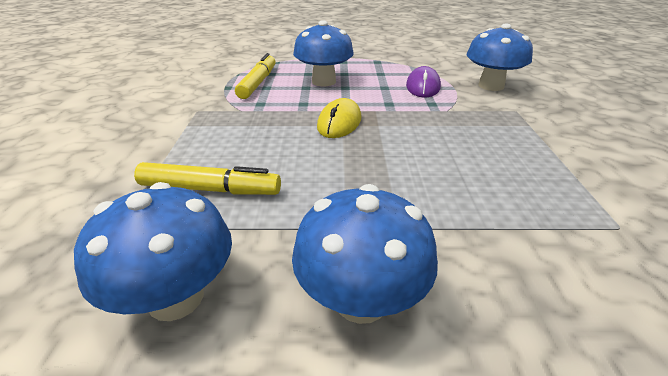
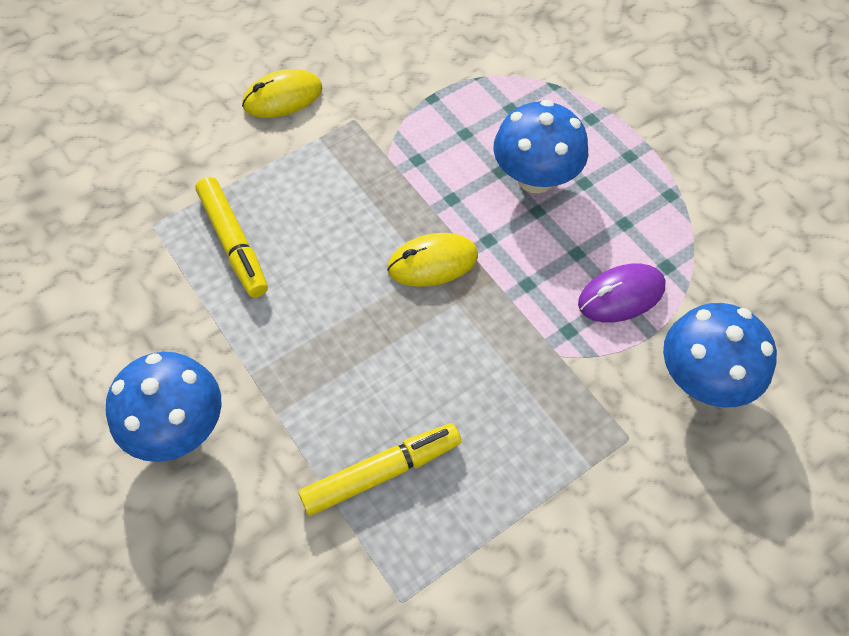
camera: 55 degrees right, 25 degrees up
(131, 126) = (283, 97): none -> yellow mouse
(176, 297) = (115, 317): blue mushroom -> none
(258, 83) = (469, 116): yellow marker -> yellow marker (381, 472)

